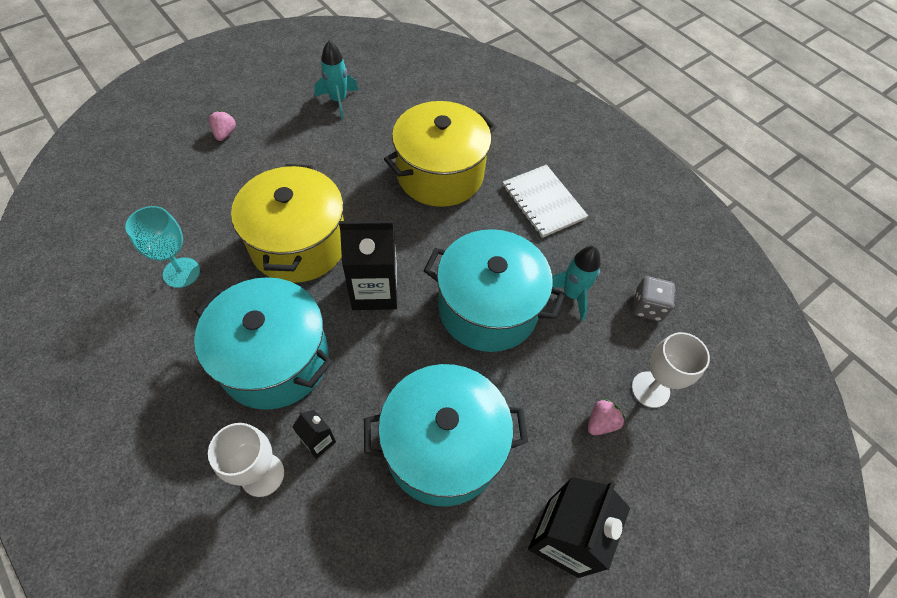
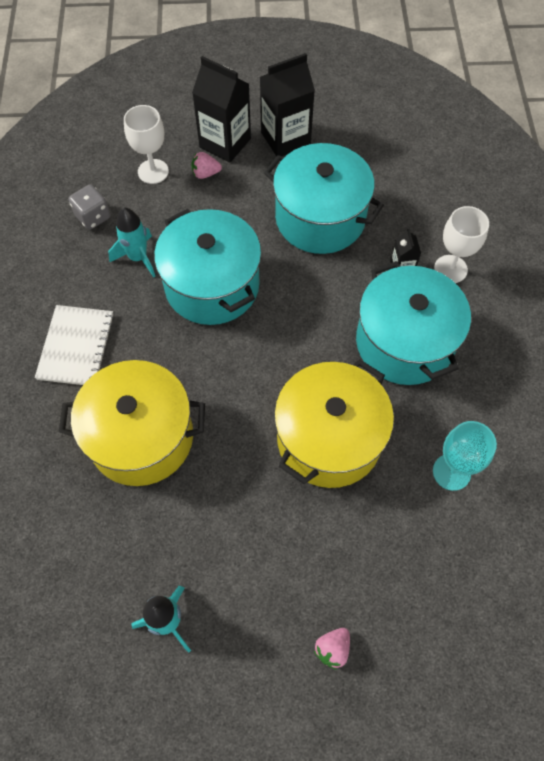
camera: 140 degrees left, 5 degrees up
(374, 291) = (291, 352): black carton -> black carton (225, 143)

